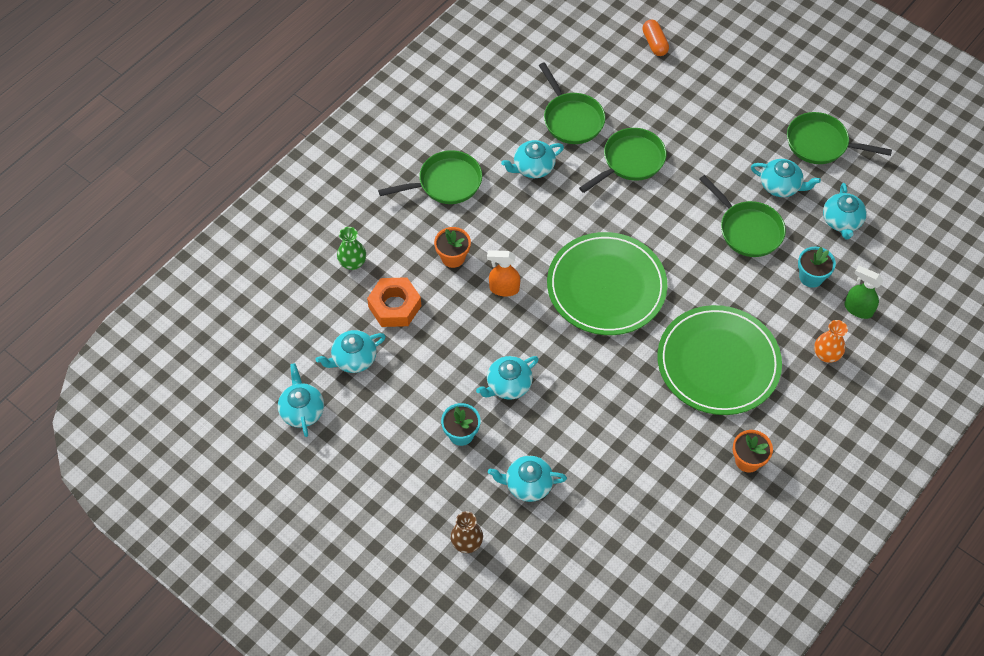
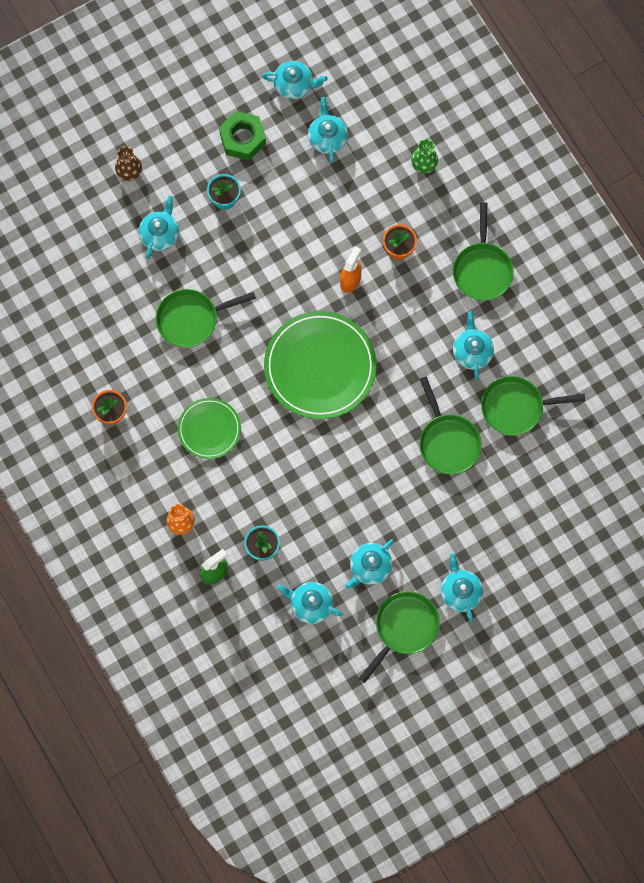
camera: 110 degrees right, 15 degrees up
(383, 440) = (242, 138): none -> green nut
(395, 306) = (366, 186): orange nut -> none
(508, 385) = (255, 251): turquoise teapot -> turquoise teapot (460, 592)
(654, 43) = (583, 523): orange capsule -> none
(718, 363) = (209, 429): green plate -> green plate, size x0.56
(747, 230) = (333, 515): green pan -> green pan (191, 319)

